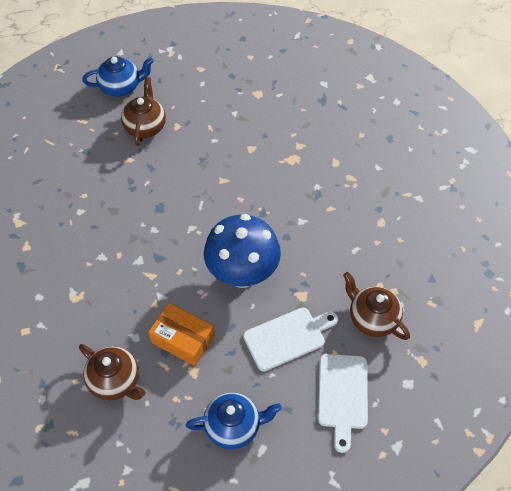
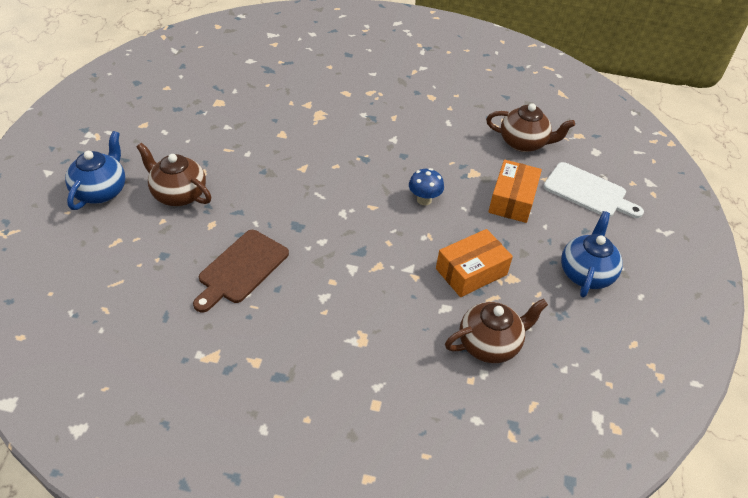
camera: 65 degrees left, 10 degrees down
(99, 198) = (241, 269): none -> brown cutting board
(242, 274) = (424, 200): blue mushroom -> blue mushroom, size x0.43
(287, 337) = (512, 200): white cutting board -> orange box
(372, 318) = (523, 143): brown teapot -> brown teapot turned 150 degrees counterclockwise

